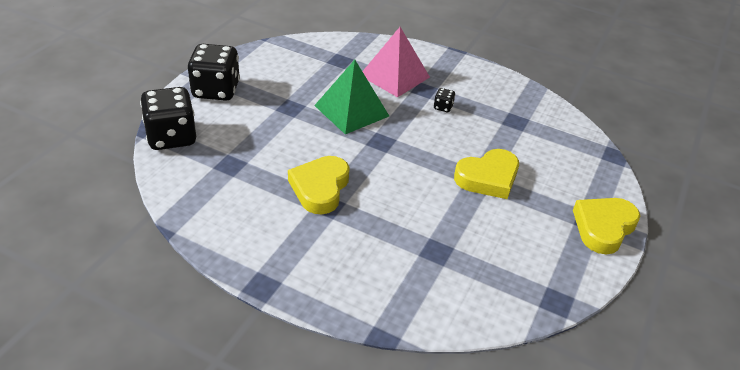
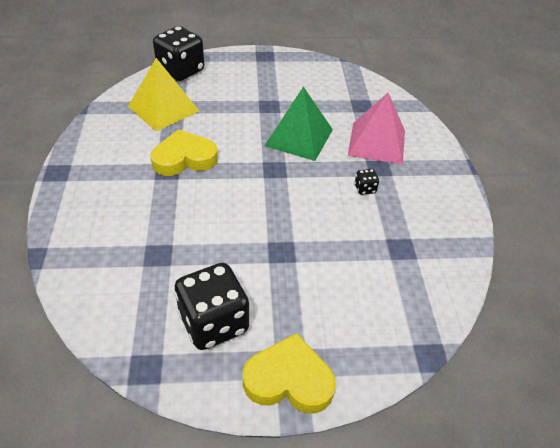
camera: 60 degrees right, 5 degrees up
(216, 90) = (252, 66): black dice -> black dice (214, 322)
(226, 173) = (163, 108): none -> yellow pyramid
(488, 178) = (288, 256): yellow heart -> none

